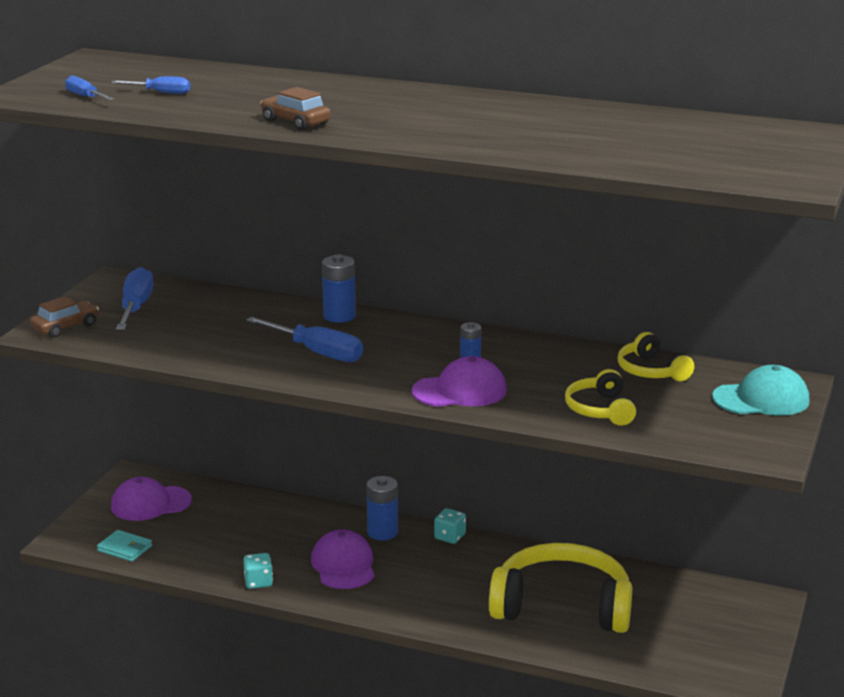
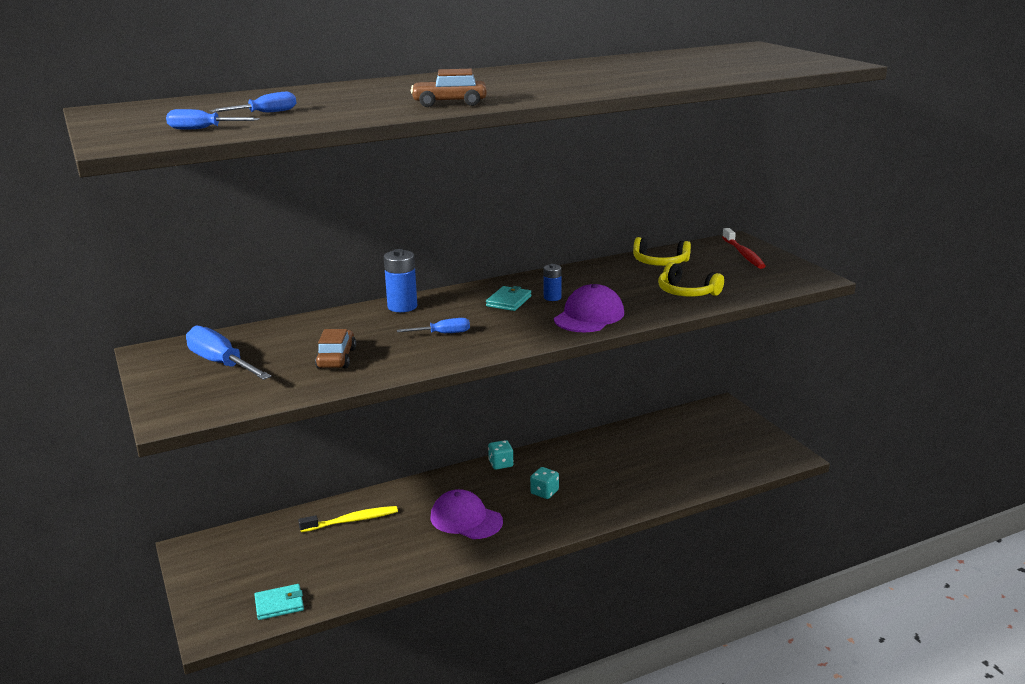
camera: 45 degrees left, 0 degrees up
(65, 327) = (188, 402): brown car -> brown car (336, 358)
(150, 503) = (242, 560): purple cap -> none
(258, 582) = (428, 565): turquoise dice -> turquoise dice (544, 492)
(262, 517) = (351, 521): none -> yellow toothbrush
(318, 353) = (443, 333): blue screwdriver -> blue screwdriver, size x0.56
(382, 532) = (454, 484): blue battery -> none
(428, 348) = (509, 301): none -> turquoise wallet
(562, 606) = (635, 467): yellow headphones -> none
(761, 399) = (743, 254): turquoise cap -> red toothbrush

